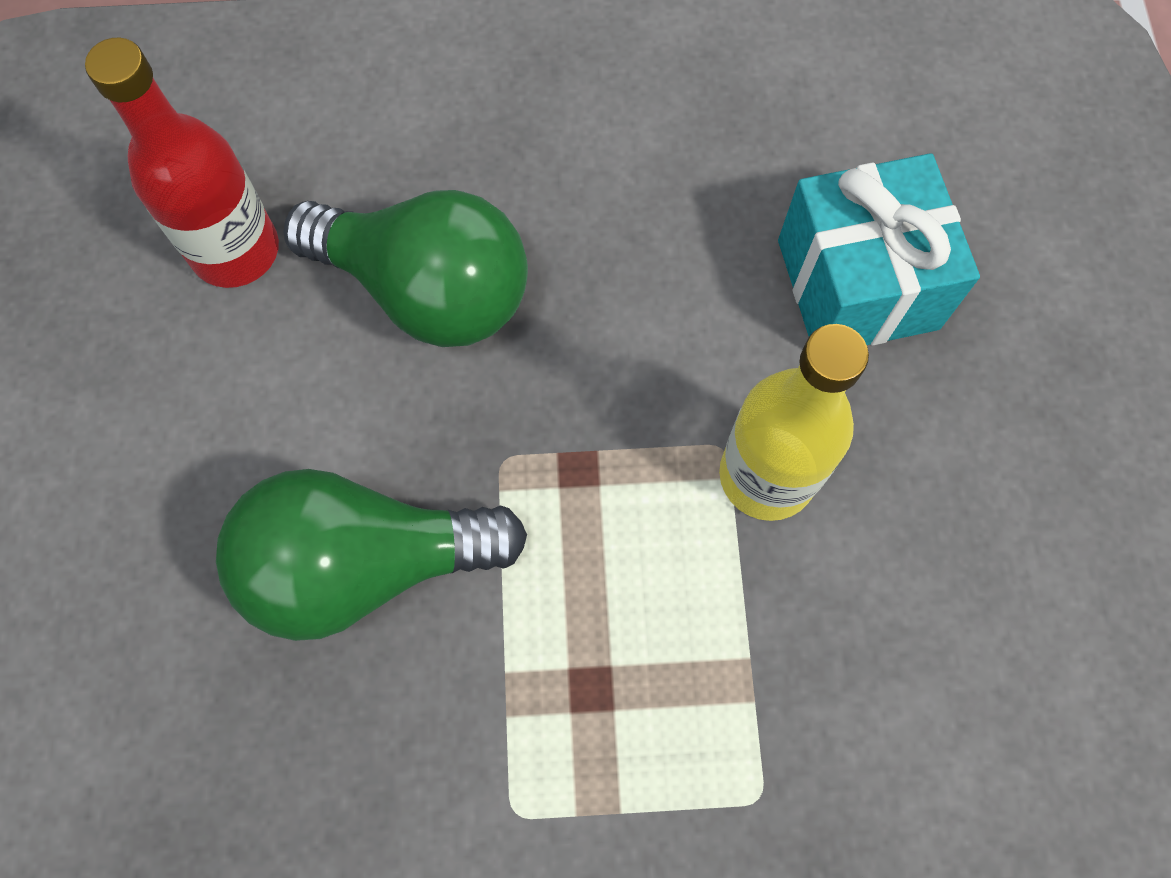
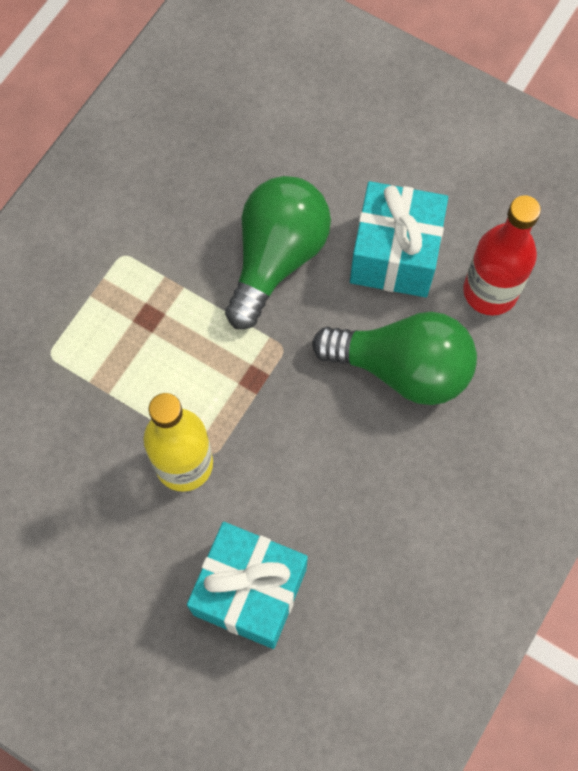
camera: 125 degrees right, 0 degrees up
(253, 403) = (395, 255): none -> turquoise gift
(427, 290) = (402, 368): green light bulb -> green light bulb turned 135 degrees counterclockwise

